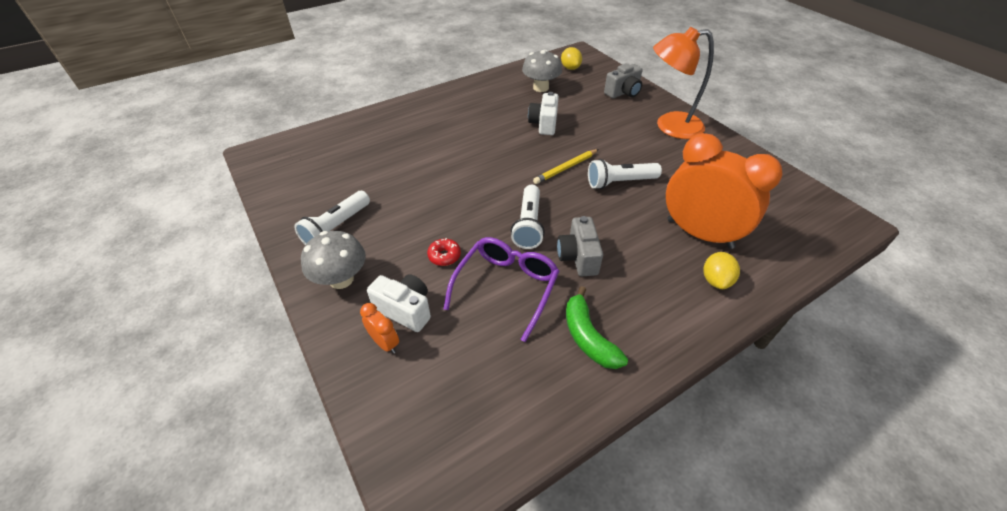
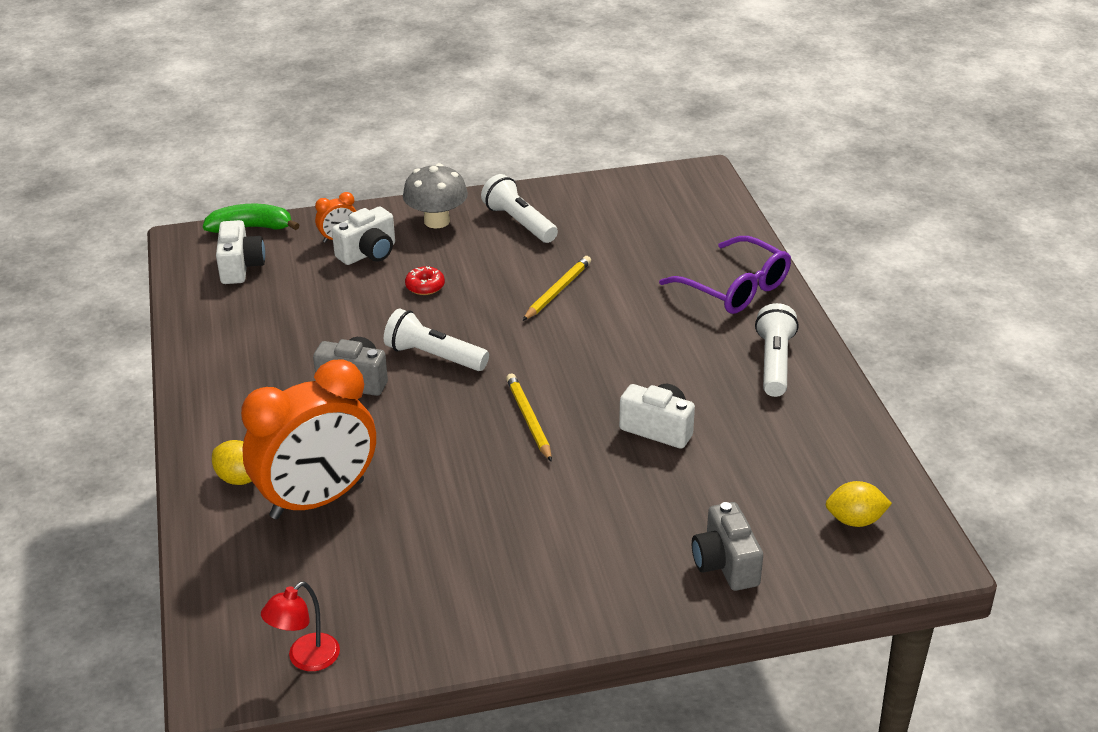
camera: 110 degrees right, 10 degrees down
(426, 187) = (557, 291): none -> yellow pencil
(458, 410) = (240, 267): none -> white camera
(506, 287) = (350, 319): purple glasses -> purple glasses (735, 288)
(541, 88) = (785, 457): grey mushroom -> none
(588, 337) = (248, 356): green banana -> green banana (251, 228)
(620, 182) = (465, 463): white flashlight -> white flashlight (774, 363)
(669, 126) = (579, 582): orange lamp -> none
(804, 197) = (306, 659): none -> red lamp

